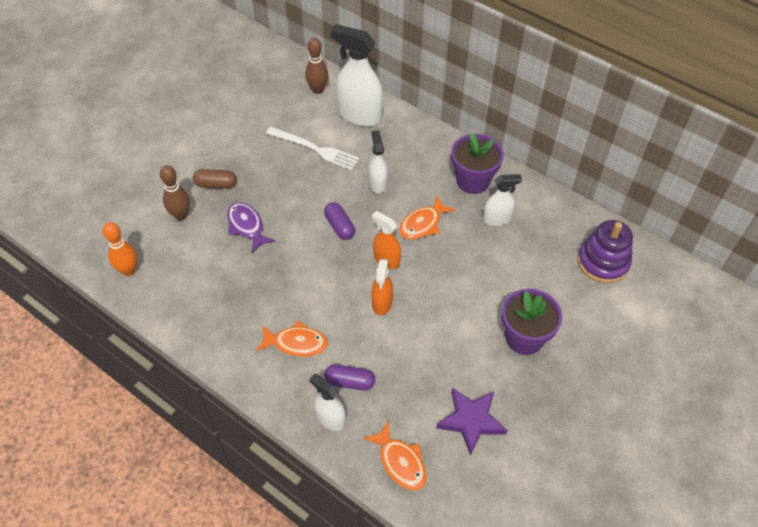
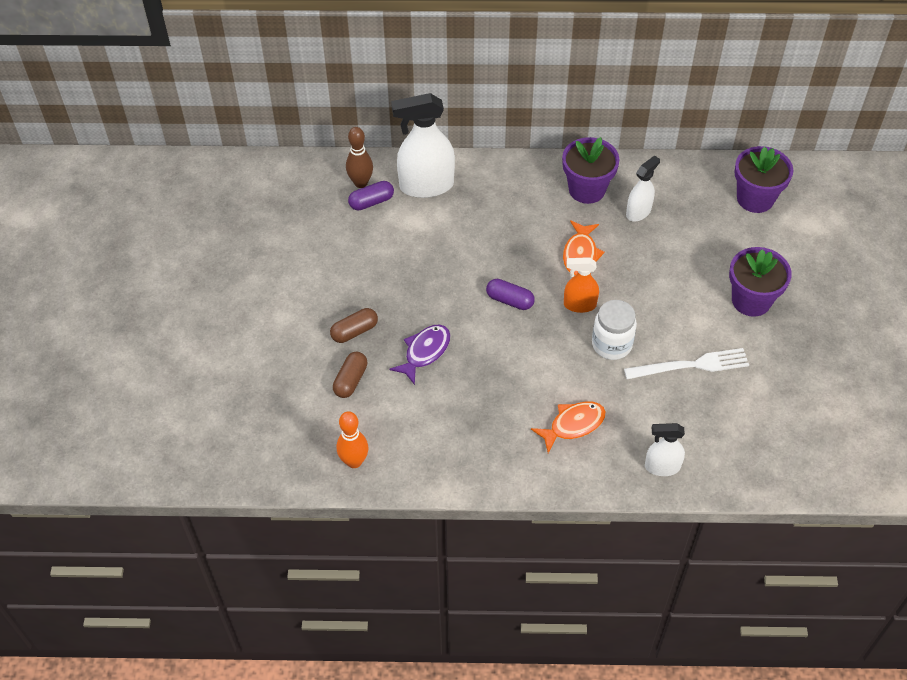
camera: 35 degrees left, 0 degrees up
(181, 215) = (351, 380): brown bowling pin -> brown capsule
(246, 226) = (425, 352): purple fish -> purple fish turned 105 degrees clockwise
(315, 149) = (416, 242): white fork -> white fork (691, 365)
(350, 382) = (649, 427): purple capsule -> purple capsule (371, 202)
(377, 183) = (505, 240): white spray bottle -> none
(382, 303) = (611, 344): orange spray bottle -> white jar
(400, 462) = (748, 462): orange fish -> none
(471, 420) = (771, 393): purple star -> none
(603, 262) = (755, 198): purple stacking toy -> purple flower pot

